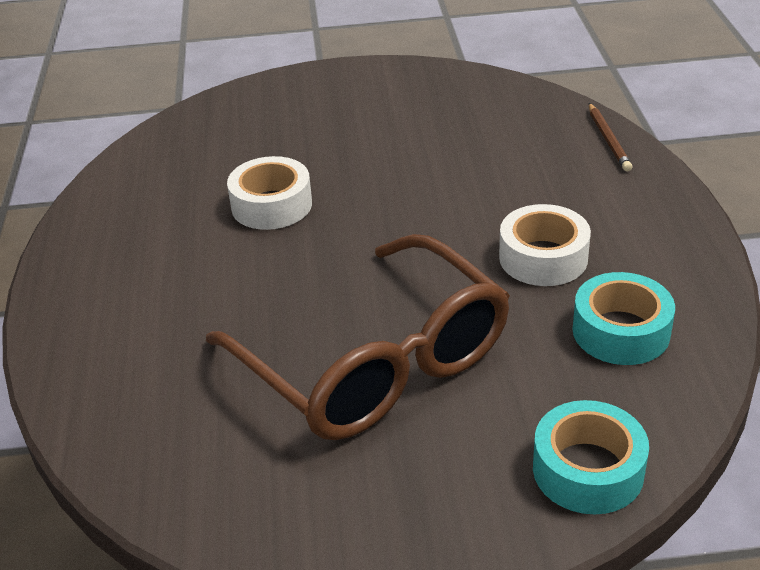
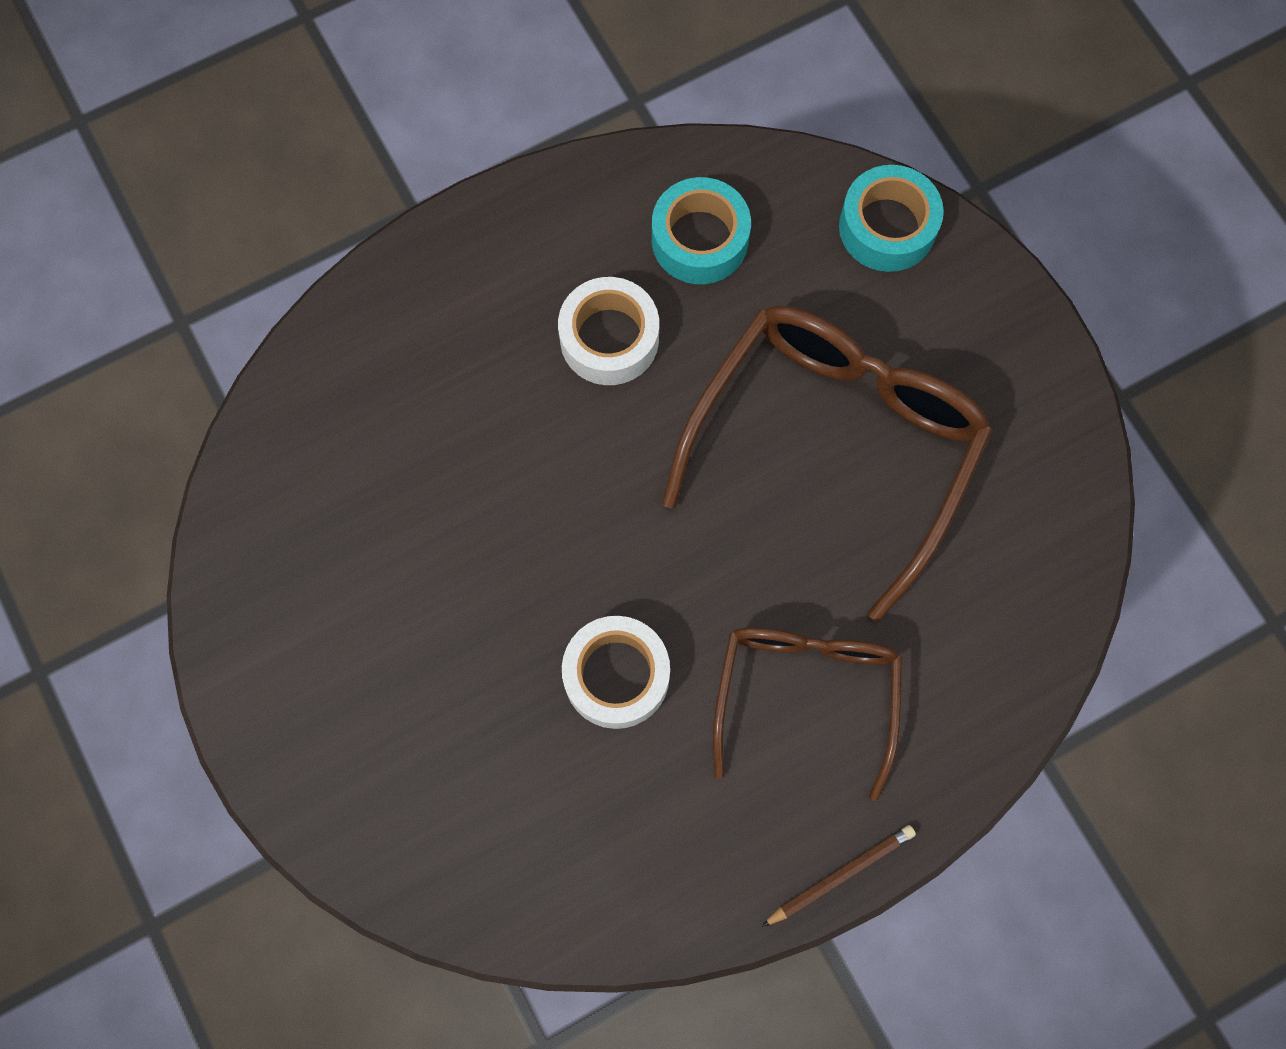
camera: 115 degrees left, 35 degrees up
(185, 290) = (806, 693): none -> brown glasses
(608, 139) = (345, 328): brown pencil -> brown pencil (840, 875)

